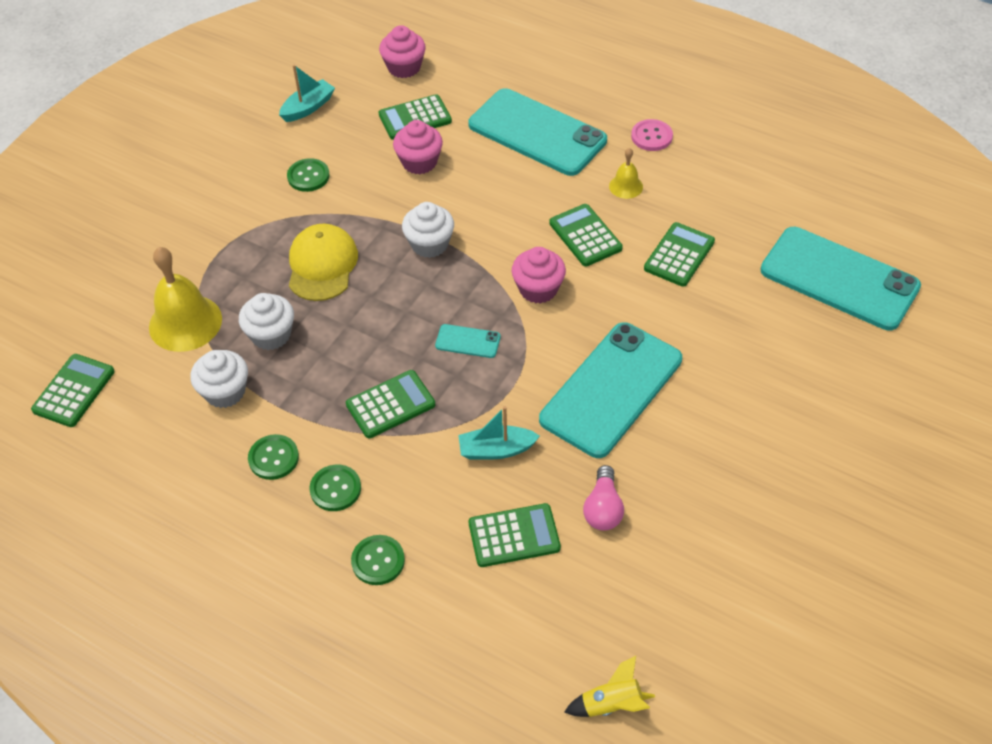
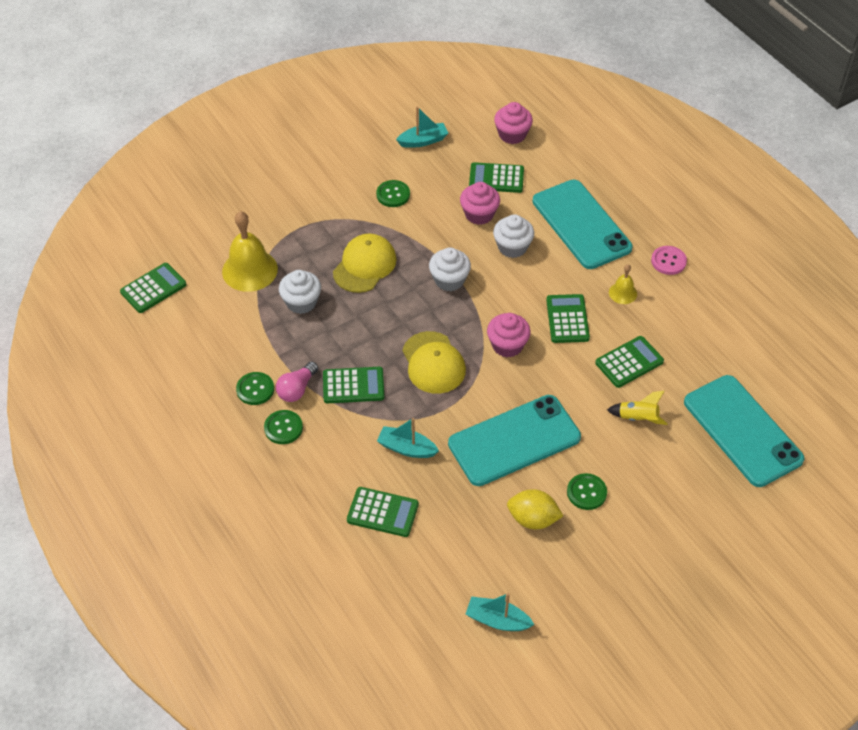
camera: 25 degrees right, 0 degrees up
(225, 392) = (249, 330): white cupcake -> white cupcake (512, 247)
(378, 561) = (283, 488): green button -> green button (586, 492)
(468, 341) = (433, 363): turquoise phone -> yellow cap
(603, 509) = (455, 521): pink light bulb -> pink light bulb (297, 389)
(611, 704) = (378, 652): yellow rocket -> yellow rocket (638, 418)
(687, 467) = (533, 519): none -> yellow lemon
(721, 600) = (497, 620): none -> turquoise boat

